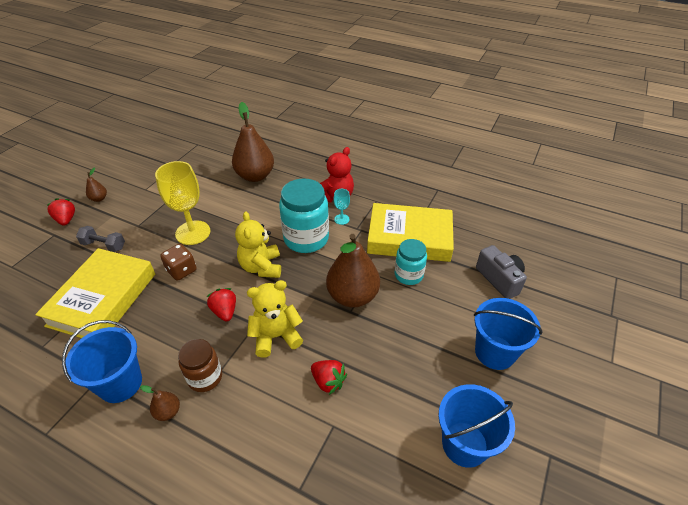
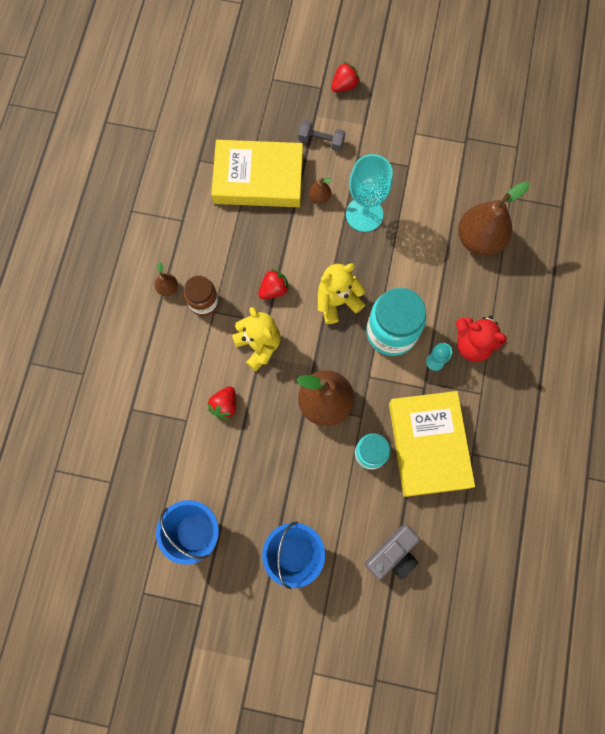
camera: 75 degrees right, 30 degrees up
(99, 199) = (384, 97): brown pear -> brown pear (319, 197)
(104, 245) = (321, 141): grey dumbbell -> grey dumbbell turned 75 degrees counterclockwise
(120, 383) = (182, 240): blue bucket -> none
(181, 270) = (311, 228): brown dice -> none
(193, 233) = (364, 214): yellow goblet -> turquoise goblet

